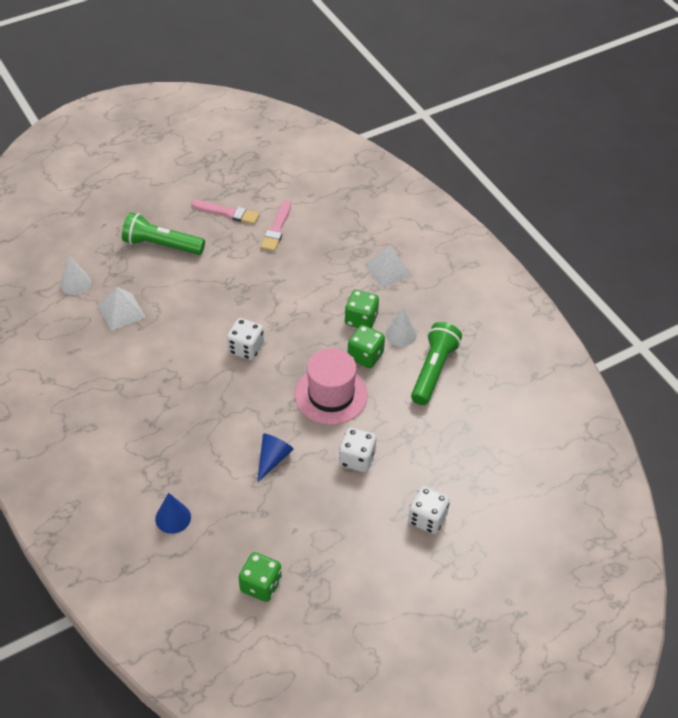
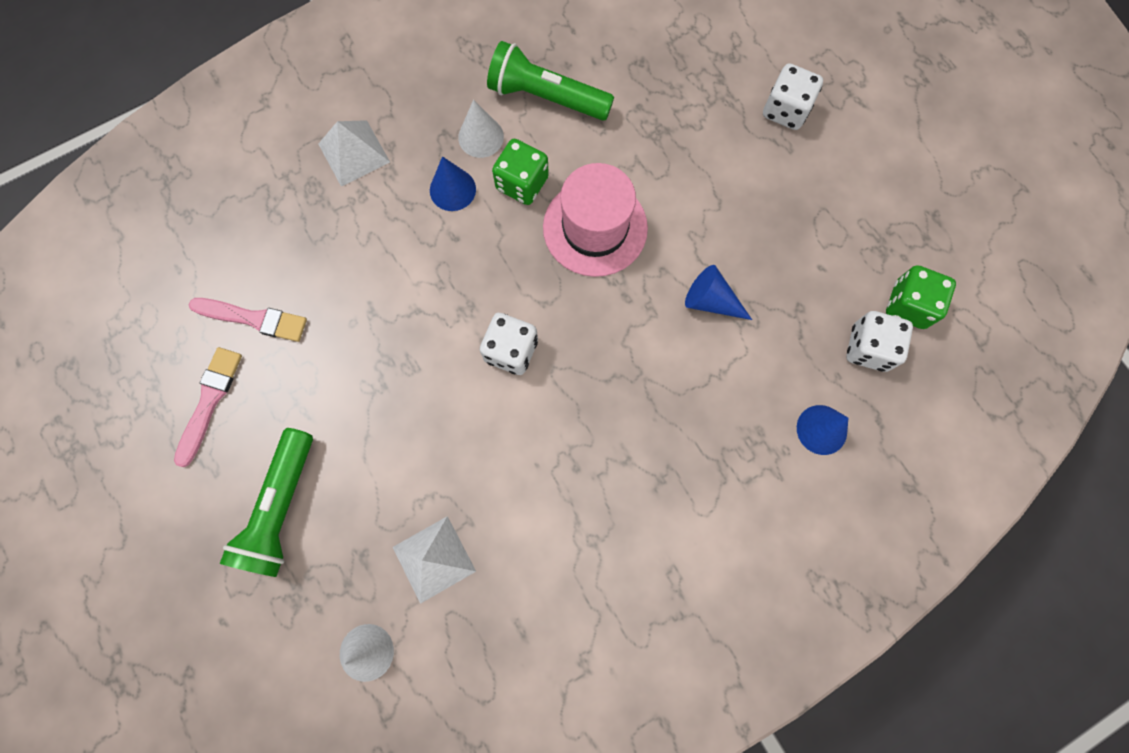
camera: 90 degrees left, 25 degrees up
(357, 458) = (701, 193): white dice -> white dice (868, 348)
(361, 319) = (452, 189): green dice -> blue cone

